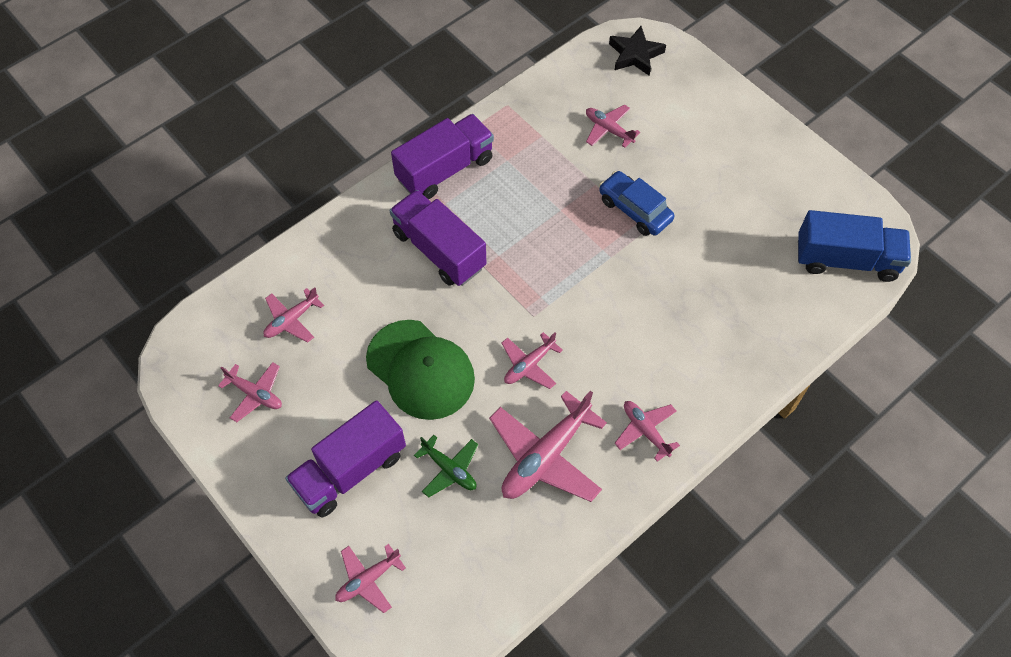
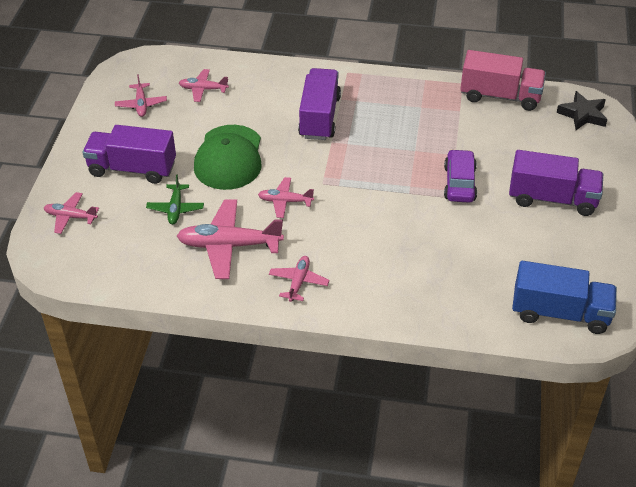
camera: 50 degrees right, 15 degrees down
(445, 169) = (379, 86): purple truck -> purple truck (552, 199)
(553, 91) = (500, 96): none -> pink truck
(608, 130) = (505, 136): pink plane -> none
(634, 210) = (459, 183): blue car -> purple car
(846, 260) = (560, 313): blue truck -> blue truck turned 45 degrees counterclockwise

